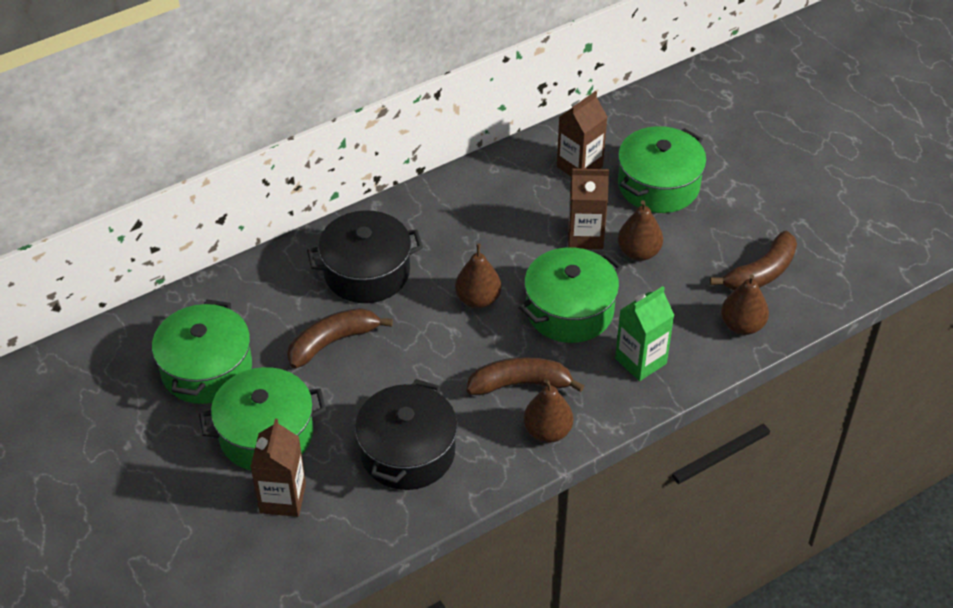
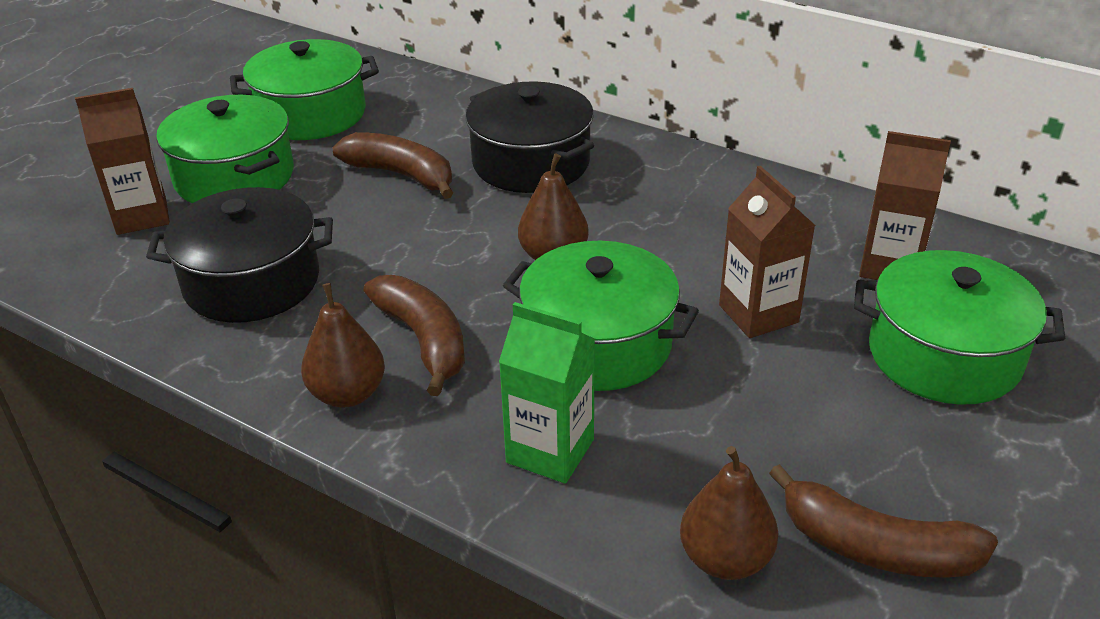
camera: 65 degrees right, 10 degrees down
(638, 252) = (778, 378): brown pear -> none

